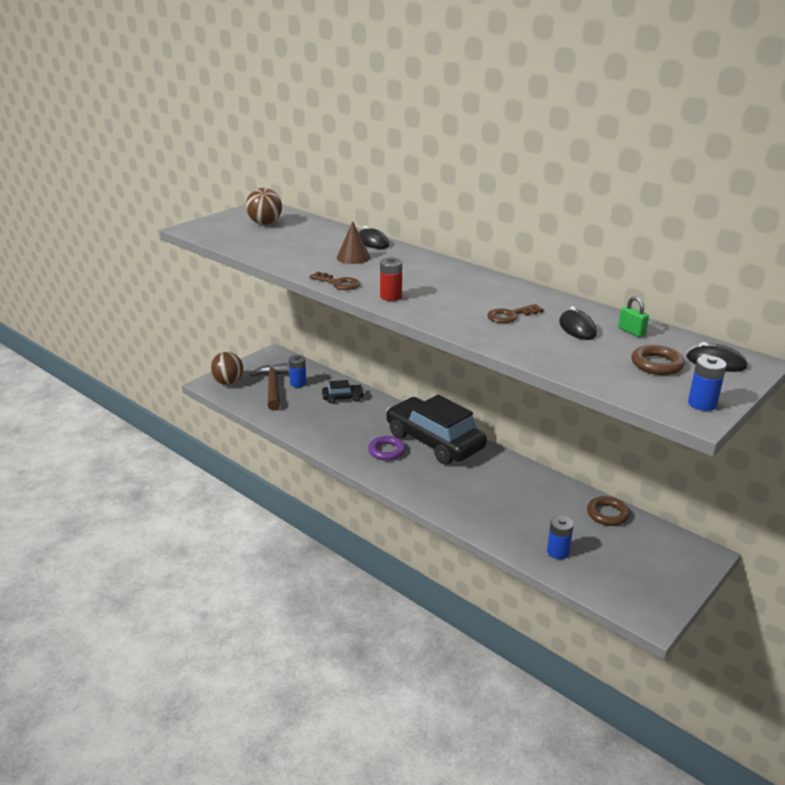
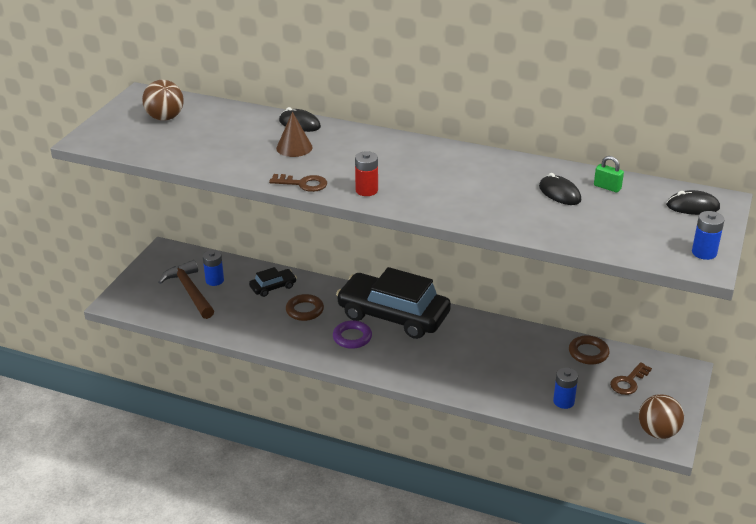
camera: 20 degrees left, 5 degrees up
(228, 382) = (135, 296): brown ball -> brown ball (658, 432)
(510, 315) = (492, 191): brown key -> brown key (628, 382)
(656, 364) = (647, 219): brown ring -> brown ring (304, 310)

